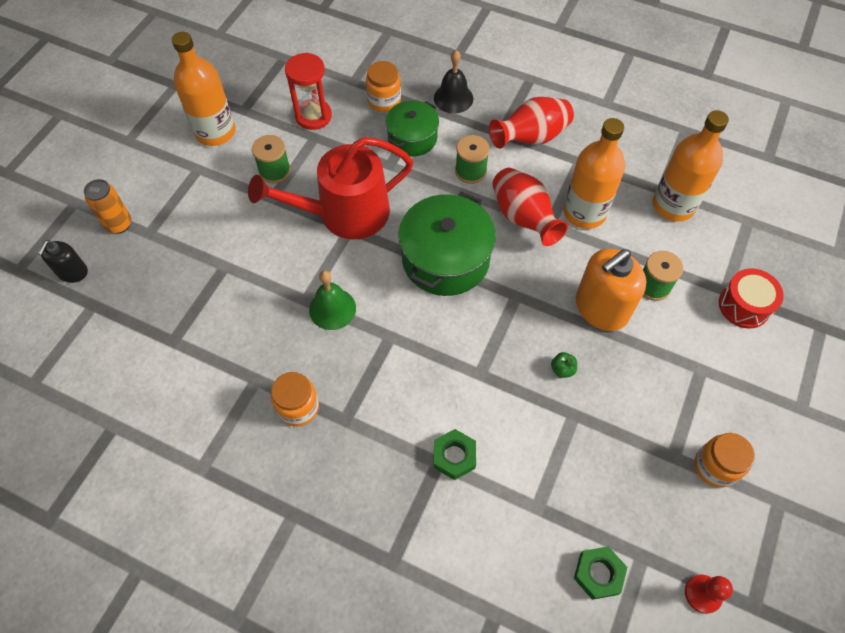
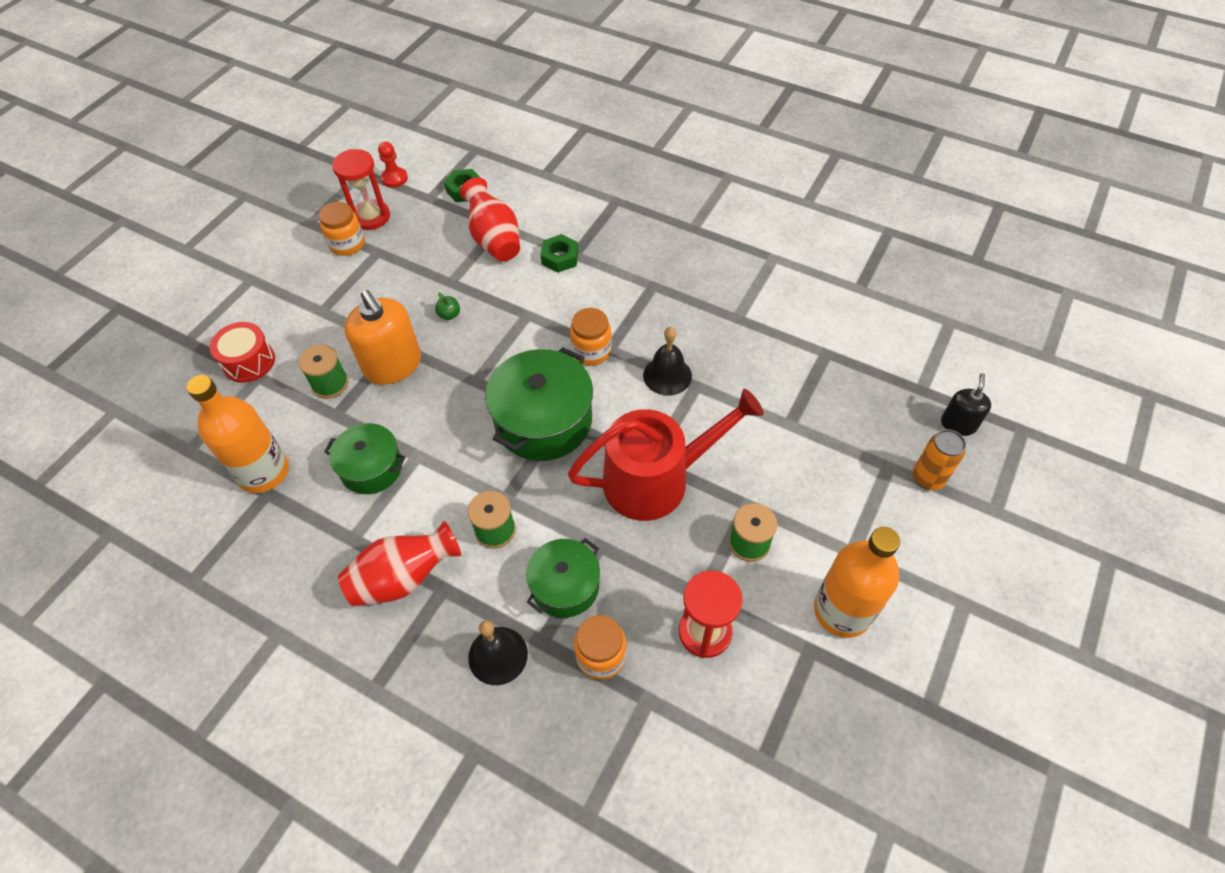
camera: 175 degrees left, 5 degrees down
(298, 407) = (695, 295): orange jar -> orange jar (591, 351)
(332, 309) = (667, 375): green bell -> black bell
(523, 218) = (445, 464): red vase -> red vase (494, 239)
(584, 212) = (371, 468): orange bottle -> green pot
(601, 308) = (393, 365): orange soap dispenser -> orange soap dispenser turned 90 degrees clockwise
(705, 515) = (371, 217): none -> red hourglass

